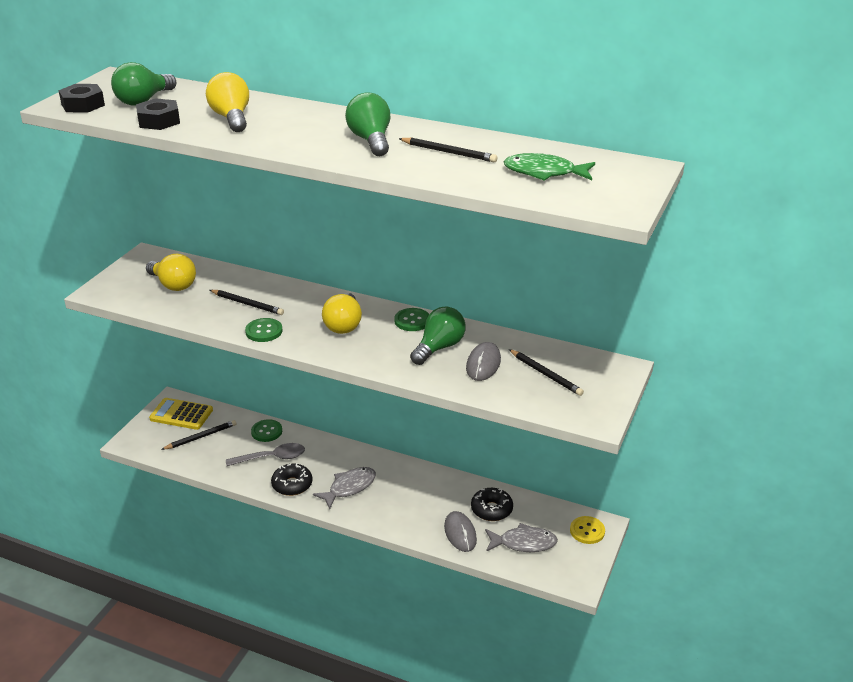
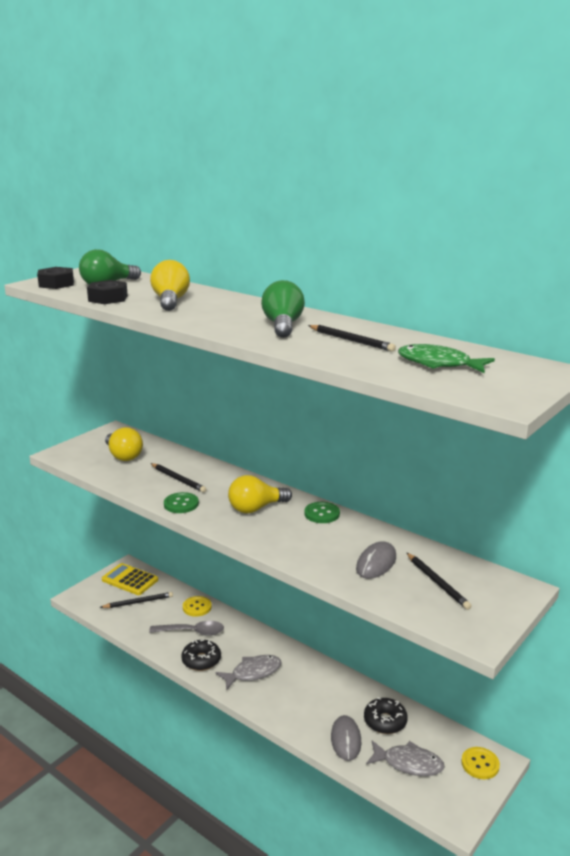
camera: 15 degrees right, 10 degrees down
(266, 431) = (197, 607): green button -> yellow button
(344, 325) = (256, 508): yellow light bulb -> yellow light bulb turned 45 degrees clockwise
(439, 347) = (338, 541): green light bulb -> none

